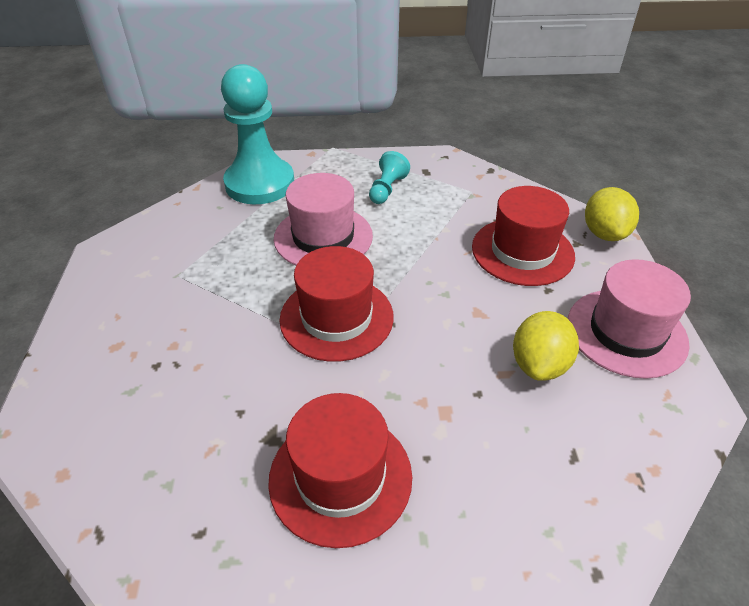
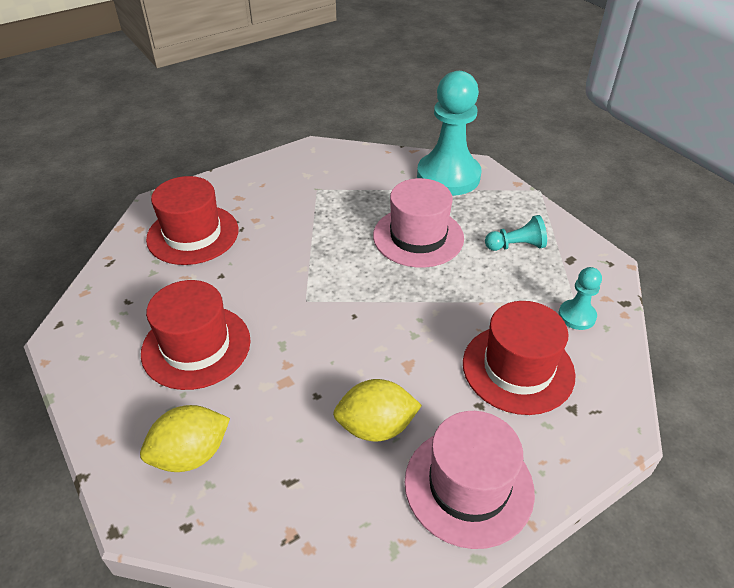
camera: 60 degrees right, 0 degrees up
(336, 317) = (336, 282): red hat -> red hat (193, 234)
(488, 197) = (577, 316): none -> turquoise pawn
(604, 233) = (612, 428): yellow lemon -> yellow lemon (191, 455)

